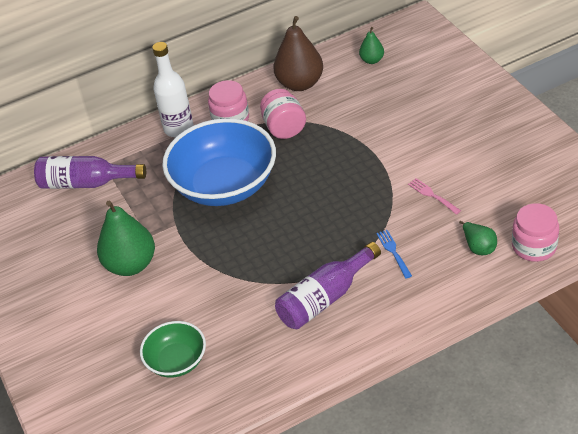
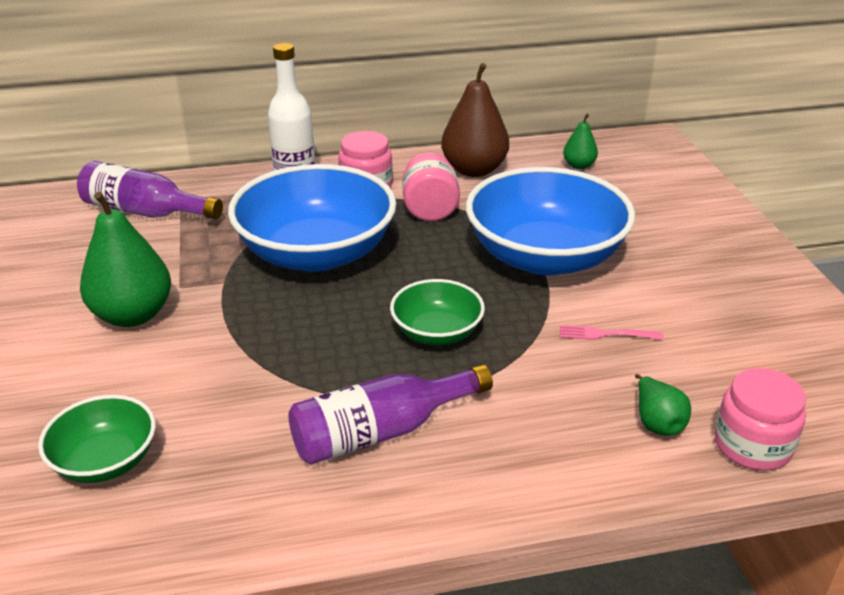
camera: 10 degrees right, 10 degrees down
(329, 223) = (437, 332): none -> green bowl
(375, 147) = (545, 257): none -> blue bowl
(394, 252) = (517, 395): blue fork -> none
(433, 195) = (606, 334): pink fork -> pink fork turned 60 degrees counterclockwise

